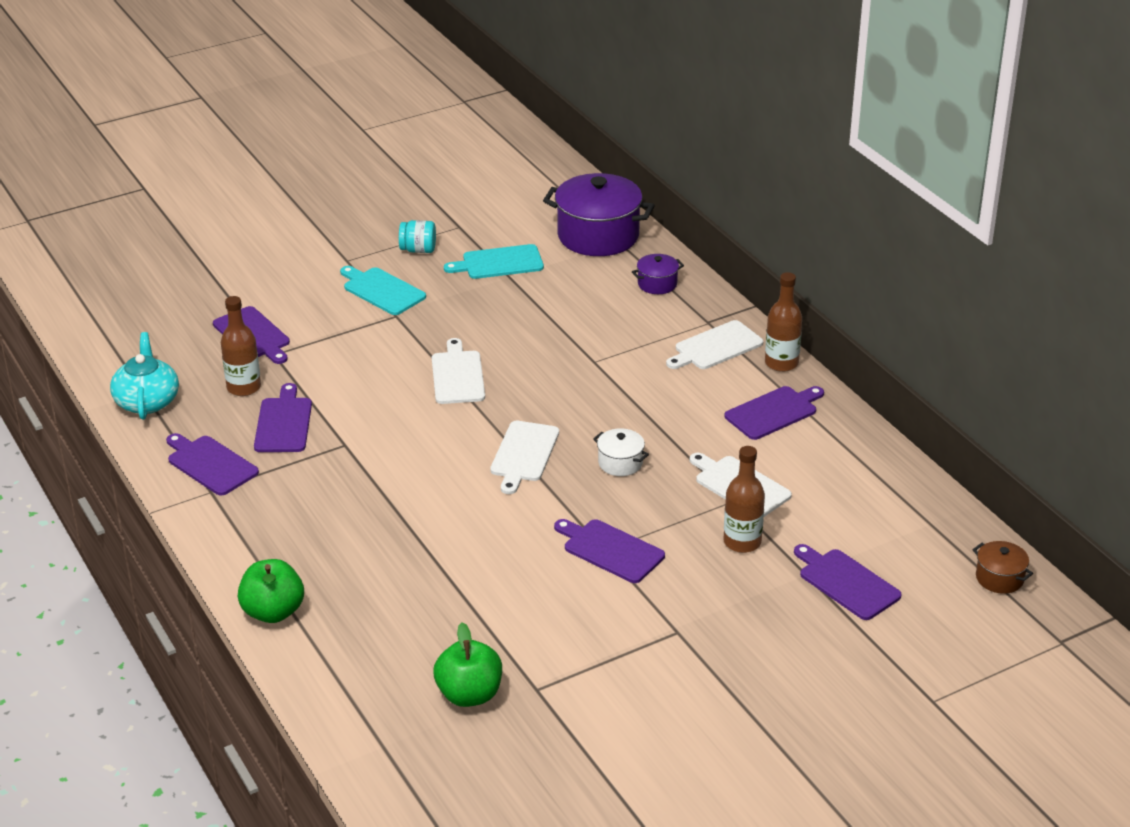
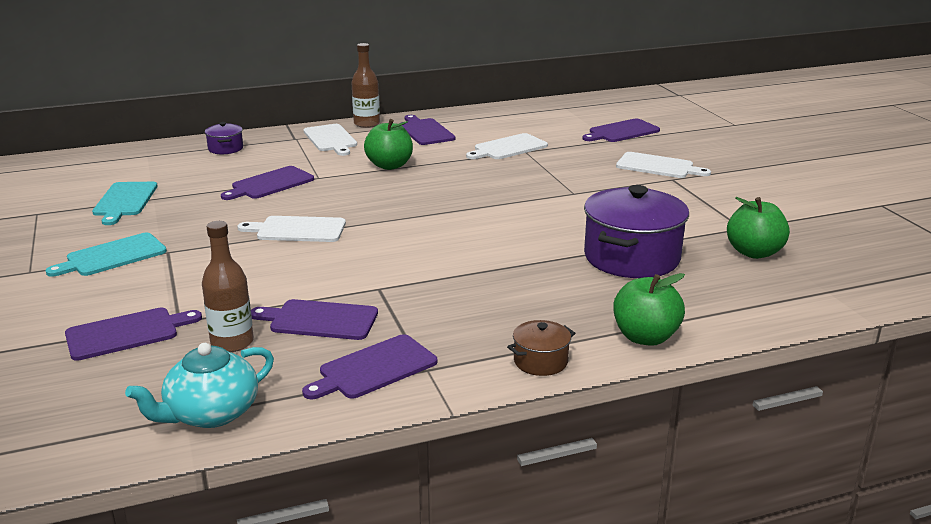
camera: 80 degrees left, 10 degrees down
(147, 401) = (211, 413): turquoise teapot -> turquoise teapot turned 45 degrees counterclockwise
(418, 250) = (55, 234): turquoise jar -> none
(524, 454) = (436, 211): white cutting board -> white cutting board (658, 166)
(598, 236) = (127, 162): purple pot -> purple pot (631, 258)
(610, 550) = (574, 191): purple cutting board -> purple cutting board (270, 184)
(620, 463) = (464, 180): white pot -> none
(645, 403) = (389, 165): none -> green apple
(742, 542) = (573, 153): brown bottle -> none
(999, 578) = (621, 100): brown pot -> brown pot (540, 361)

